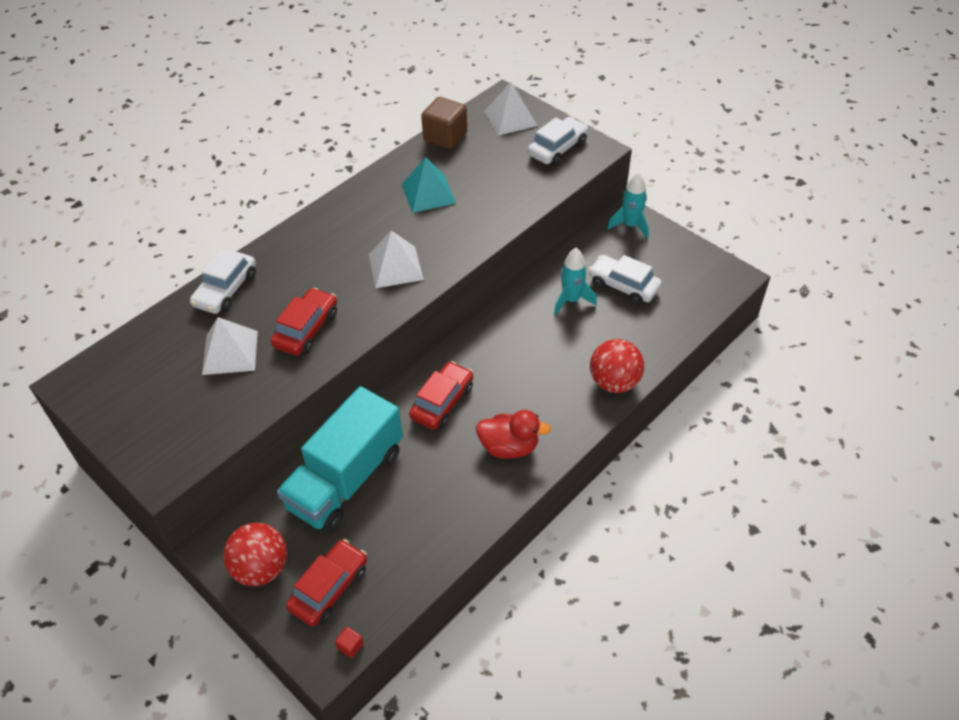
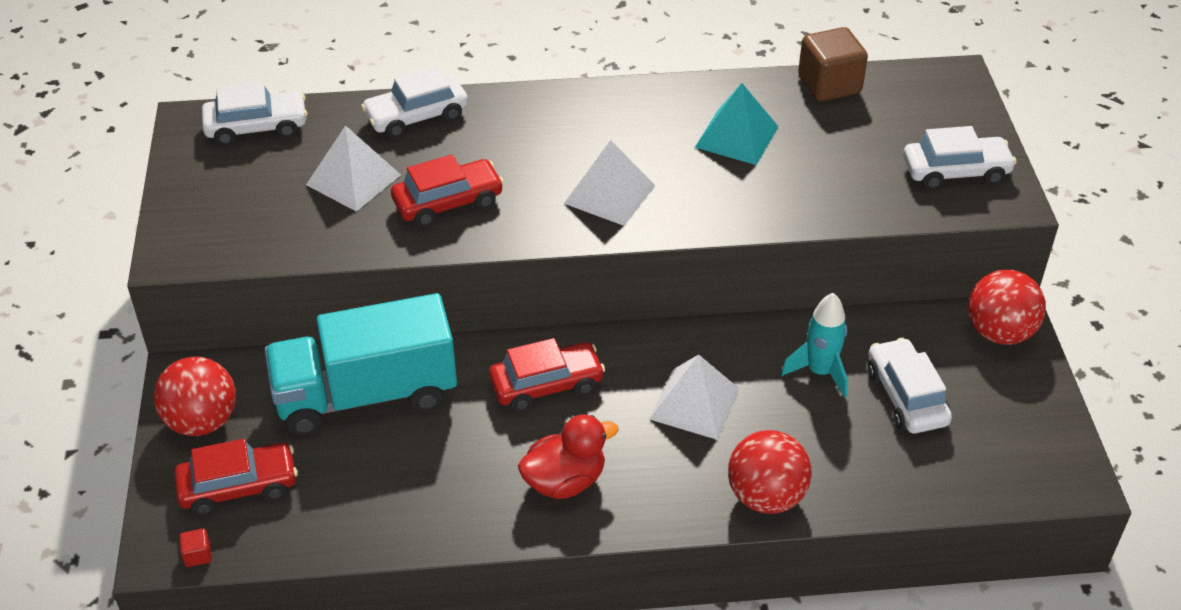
camera: 40 degrees right, 5 degrees down
(123, 359) = (256, 127): none -> white car
(509, 447) = (565, 481): red duck -> red duck turned 75 degrees counterclockwise
(510, 118) = (936, 105): white pyramid -> white pyramid (694, 404)
(630, 225) = (999, 332): turquoise rocket -> red ball

